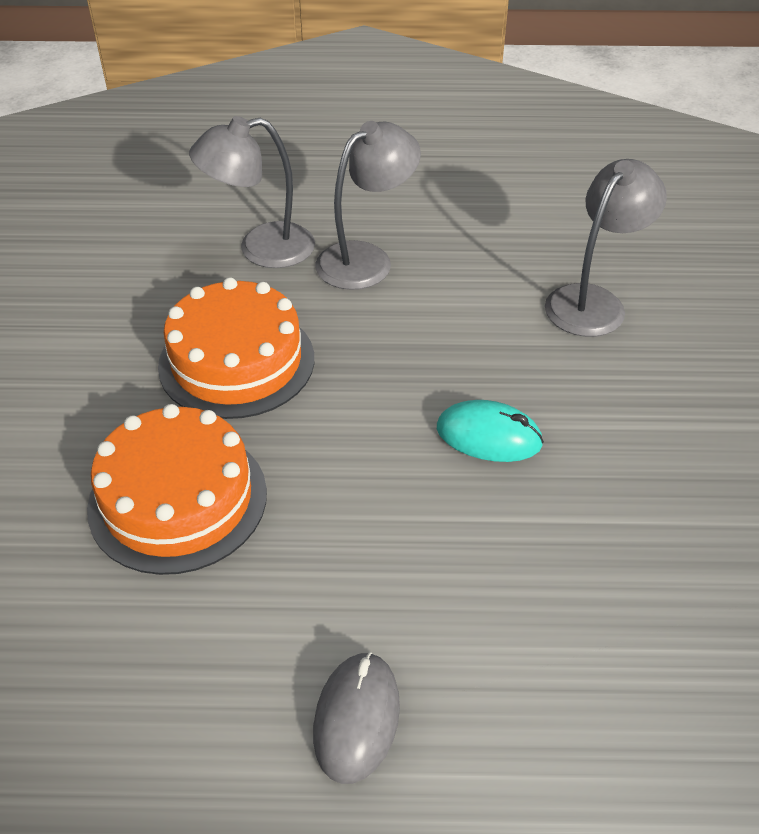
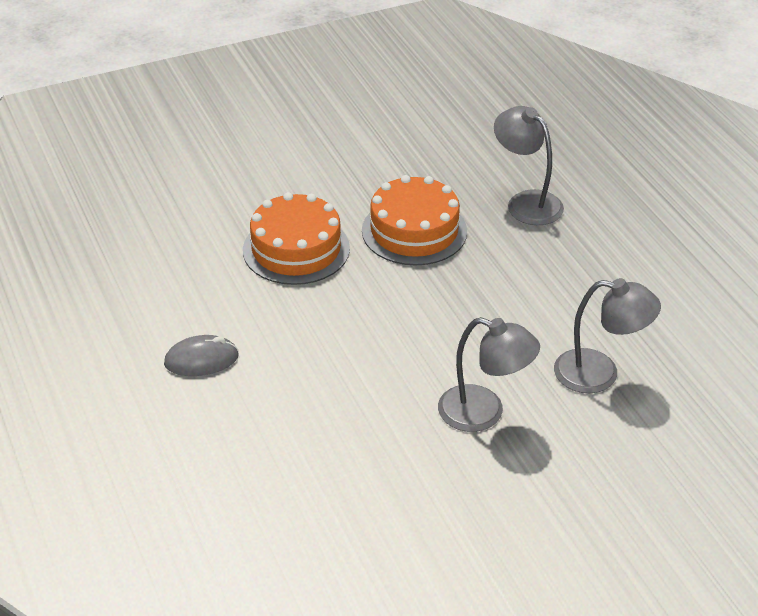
camera: 65 degrees right, 5 degrees down
(366, 259) = (555, 251): grey lamp -> grey lamp (484, 413)
(488, 436) = (427, 355): turquoise mouse -> none

